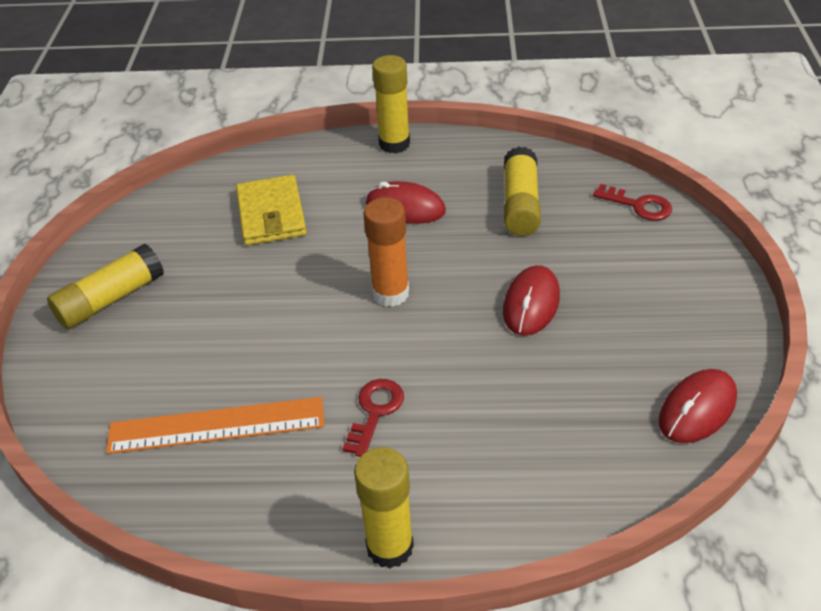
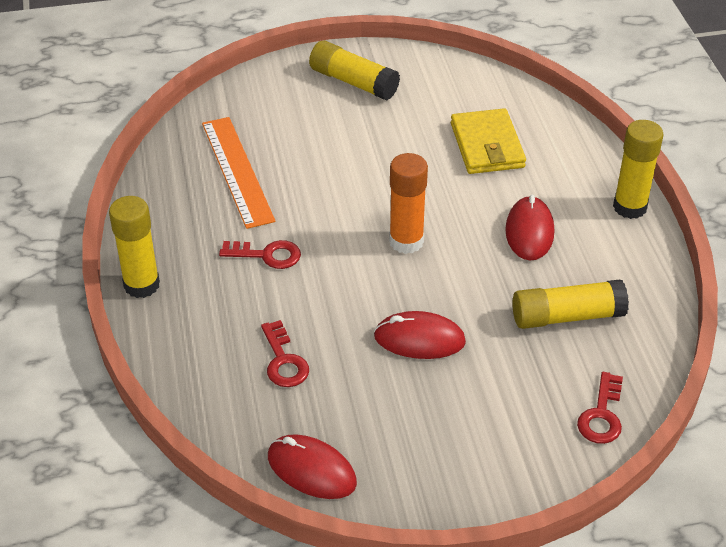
camera: 75 degrees right, 0 degrees up
(271, 214) = (487, 146): yellow wallet -> yellow wallet turned 75 degrees counterclockwise
(544, 415) = (284, 361): none -> red key

